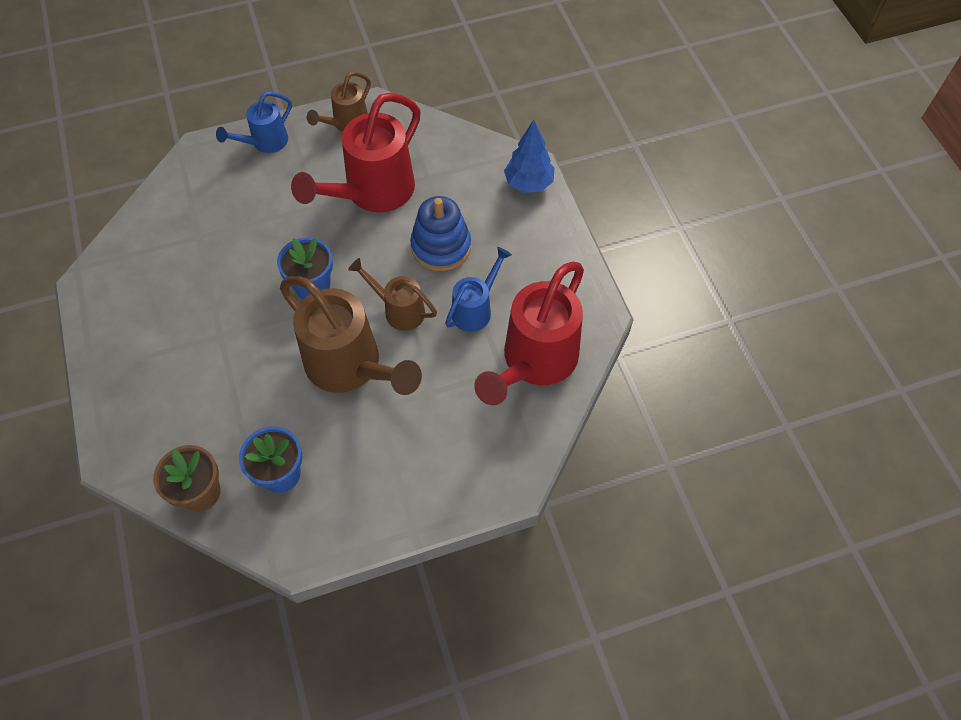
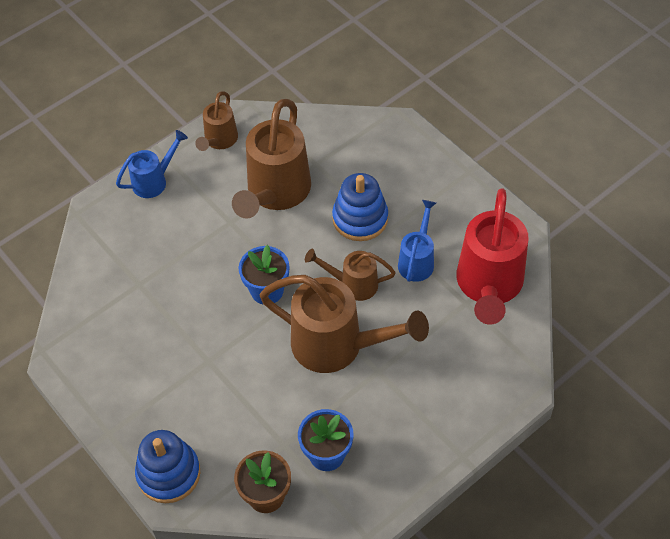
camera: 20 degrees left, 5 degrees down
(123, 433) = (168, 473): none -> blue stacking toy
(265, 142) = (154, 181): blue watering can -> blue watering can turned 150 degrees counterclockwise
(373, 192) = (276, 193): red watering can -> brown watering can
(528, 183) = (406, 140): blue tree -> none

